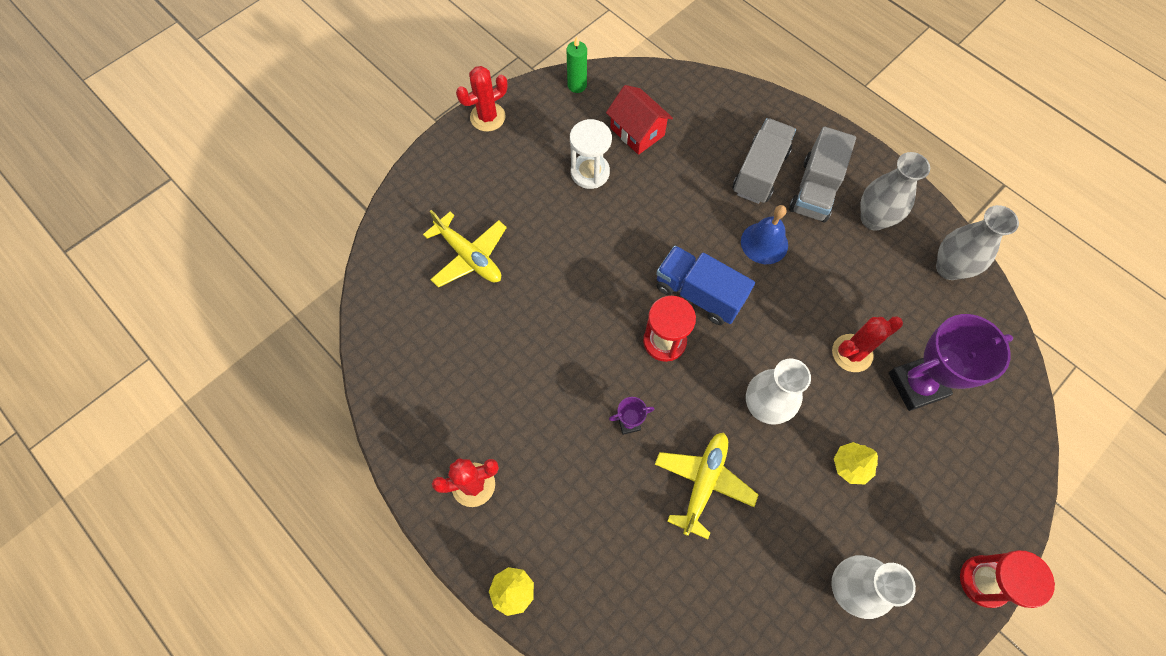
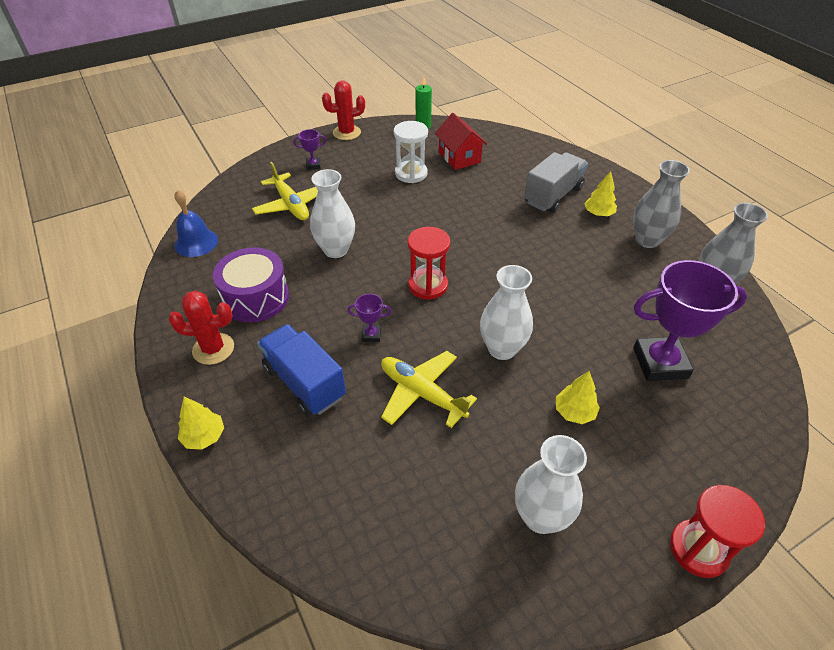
camera: 15 degrees right, 20 degrees down
(469, 184) = (313, 165): none -> purple trophy
(488, 405) = (256, 297): none -> purple drum
(548, 314) = (336, 250): none -> white vase
(699, 294) = (471, 260): blue truck -> blue truck (304, 382)
(703, 483) = (422, 393): yellow plane -> yellow plane turned 90 degrees counterclockwise
(764, 243) = (542, 238): blue bell -> blue bell (196, 242)
(815, 190) = (598, 213): grey truck -> yellow tree
(852, 353) = (600, 327): red cactus -> none

